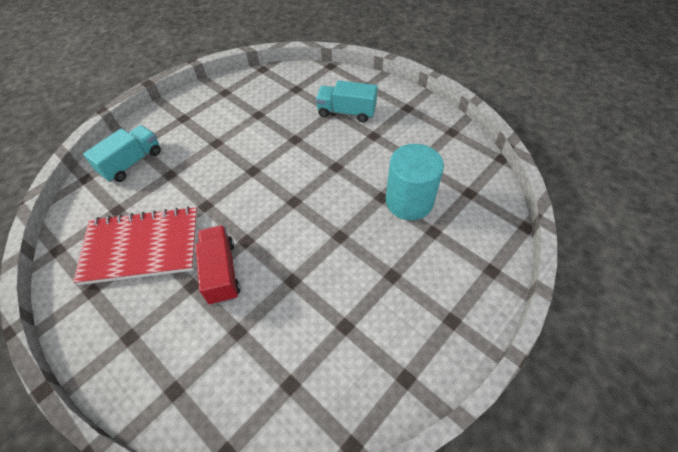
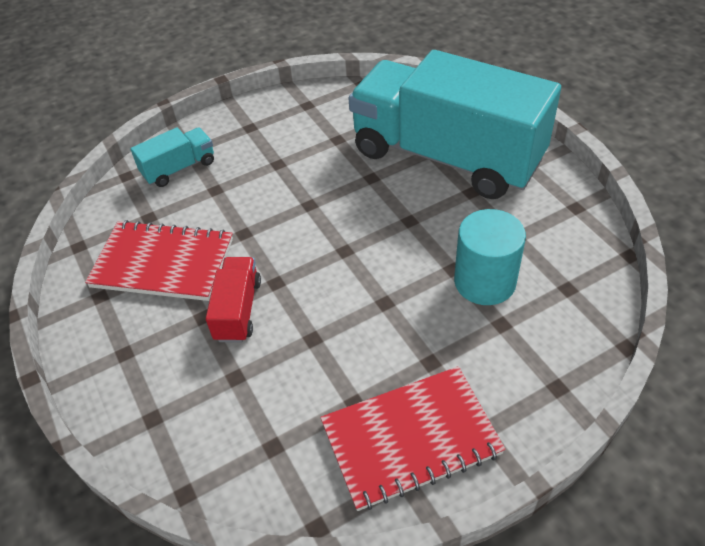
camera: 20 degrees right, 5 degrees down
(346, 112) = (446, 156): turquoise truck -> turquoise truck, size x2.48
(400, 343) = (410, 438): none -> red notebook

